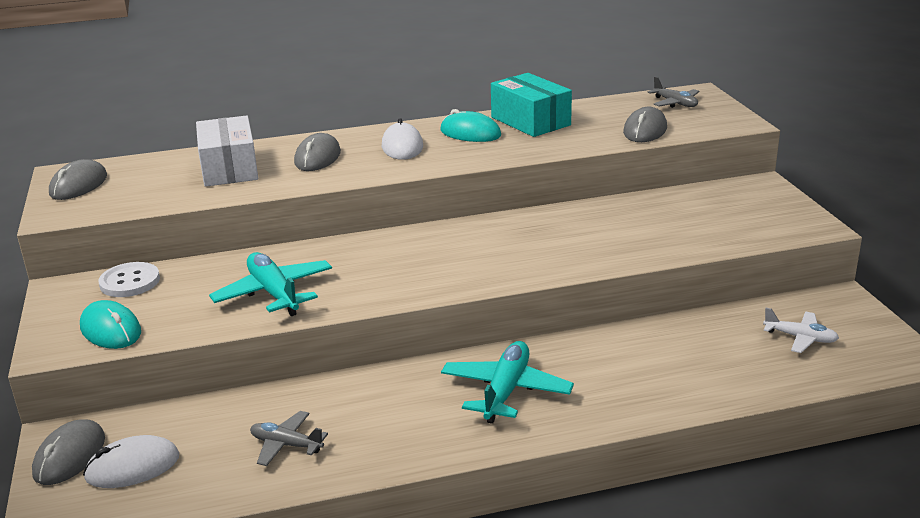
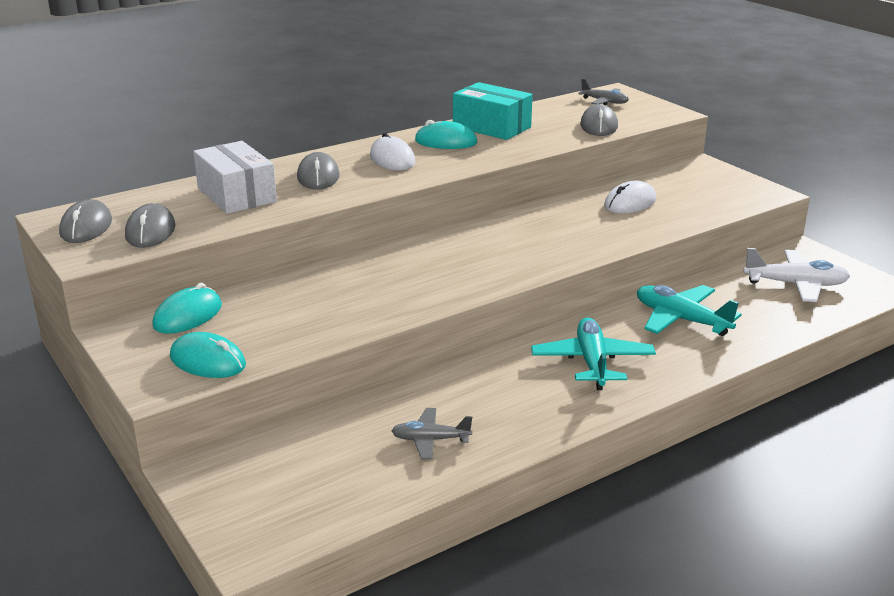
camera: 20 degrees left, 0 degrees up
(70, 456) = (221, 489): grey mouse -> grey mouse (150, 231)
(130, 282) = (188, 316): white button -> turquoise mouse
(132, 467) = (295, 486): white mouse -> white mouse (630, 203)
(274, 293) = (347, 306): turquoise plane -> turquoise plane (681, 320)
(800, 338) = (795, 285): white plane -> white plane, size x1.63

